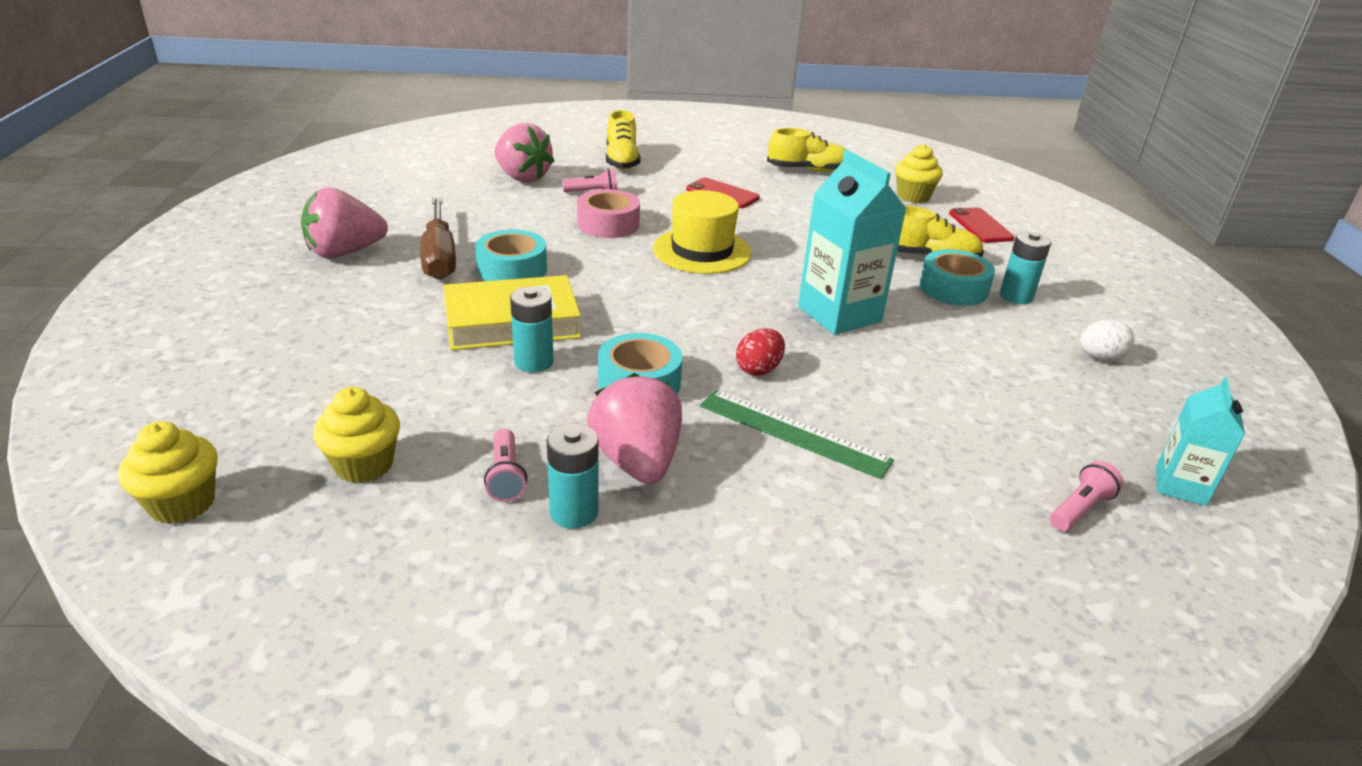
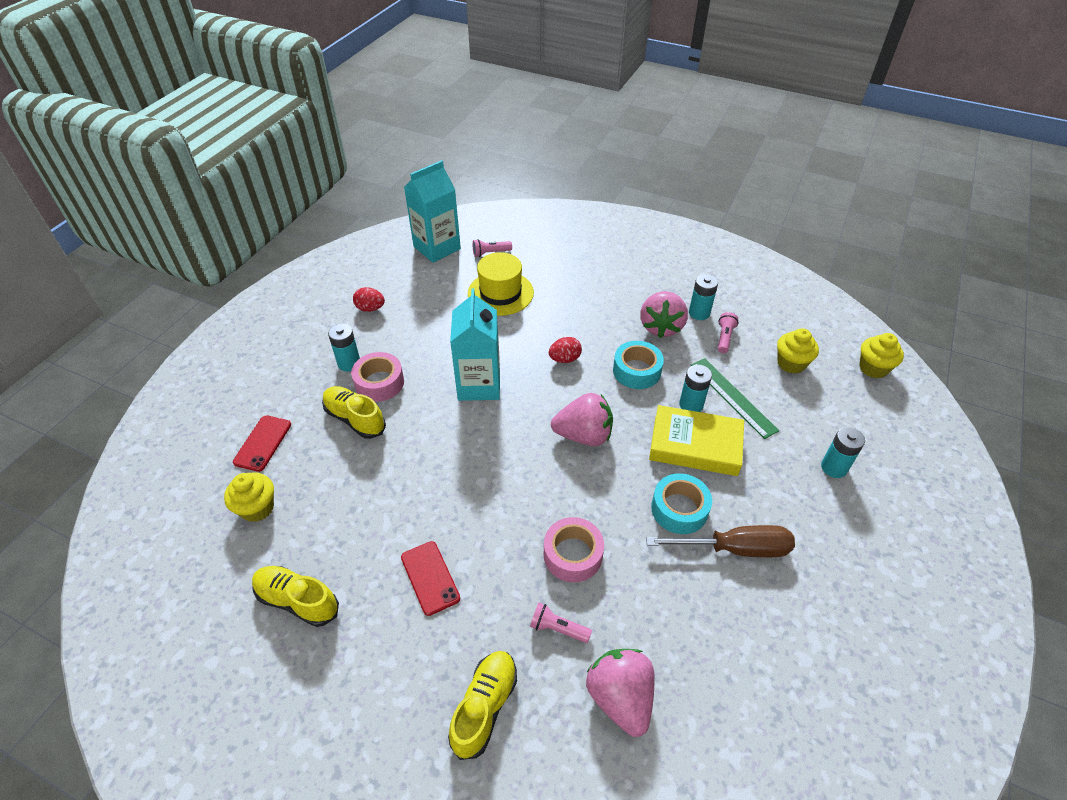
camera: 150 degrees left, 15 degrees up
(304, 343) = (834, 467): none -> turquoise battery
(345, 252) = (816, 583): pink strawberry -> pink strawberry (583, 435)
(439, 256) = (735, 548): brown screwdriver -> brown screwdriver turned 75 degrees clockwise
(702, 251) = (518, 485): yellow hat -> yellow hat (500, 293)
(793, 433) = (577, 318): green ruler -> green ruler (732, 397)
(953, 288) = (379, 383): turquoise tape -> pink tape
(1099, 357) = (370, 308): white egg -> red egg
(1180, 486) = (437, 248): turquoise carton -> turquoise carton, size x1.72

